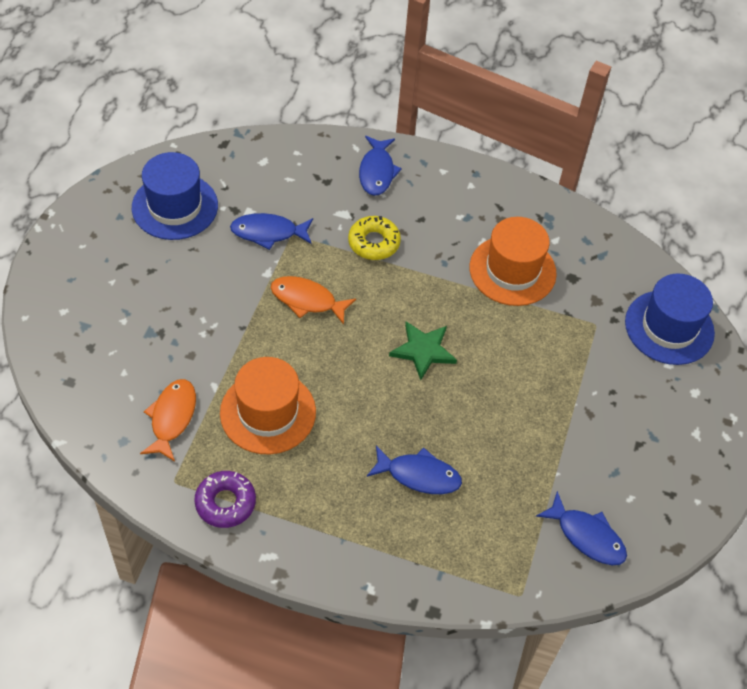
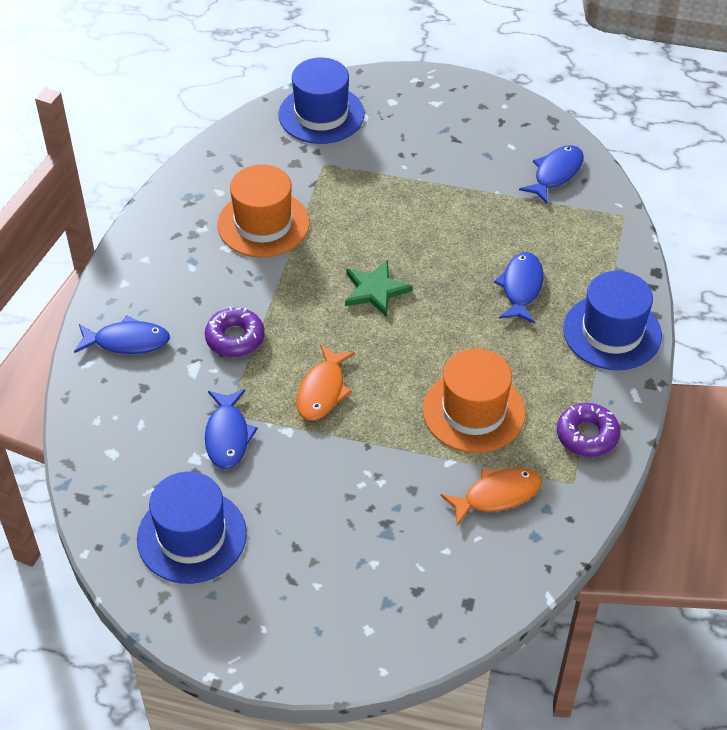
camera: 90 degrees left, 5 degrees down
(172, 418) = (497, 495): orange fish -> orange fish turned 150 degrees clockwise
(352, 550) = (612, 332): none -> blue hat
(374, 243) = (235, 338): yellow donut -> purple donut

